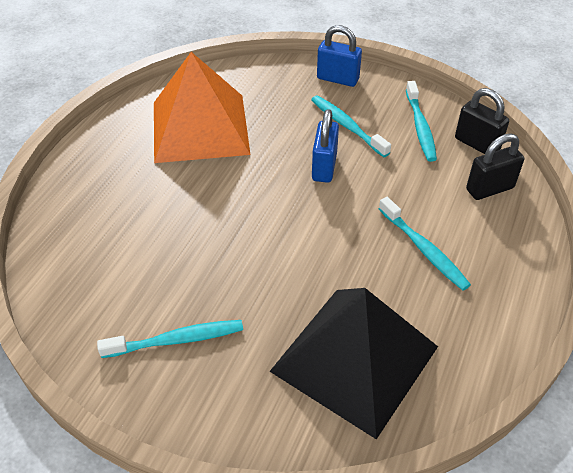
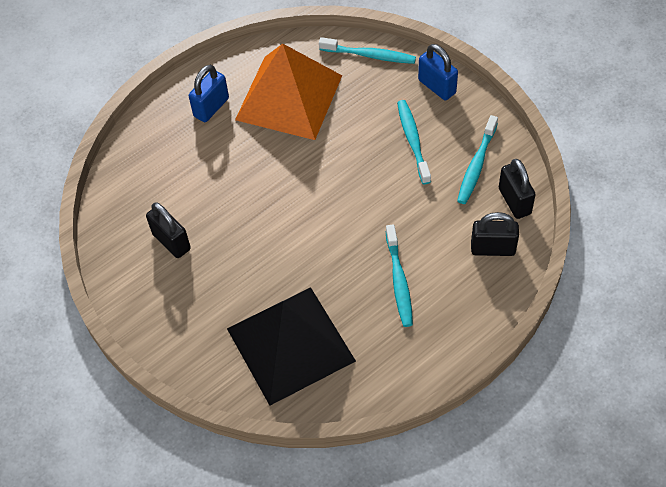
camera: 30 degrees right, 10 degrees up
(147, 302) = (171, 242): none -> black padlock
(176, 340) = (177, 279): turquoise toothbrush -> turquoise toothbrush (369, 55)
(324, 167) = (367, 175): blue padlock -> blue padlock (211, 107)

